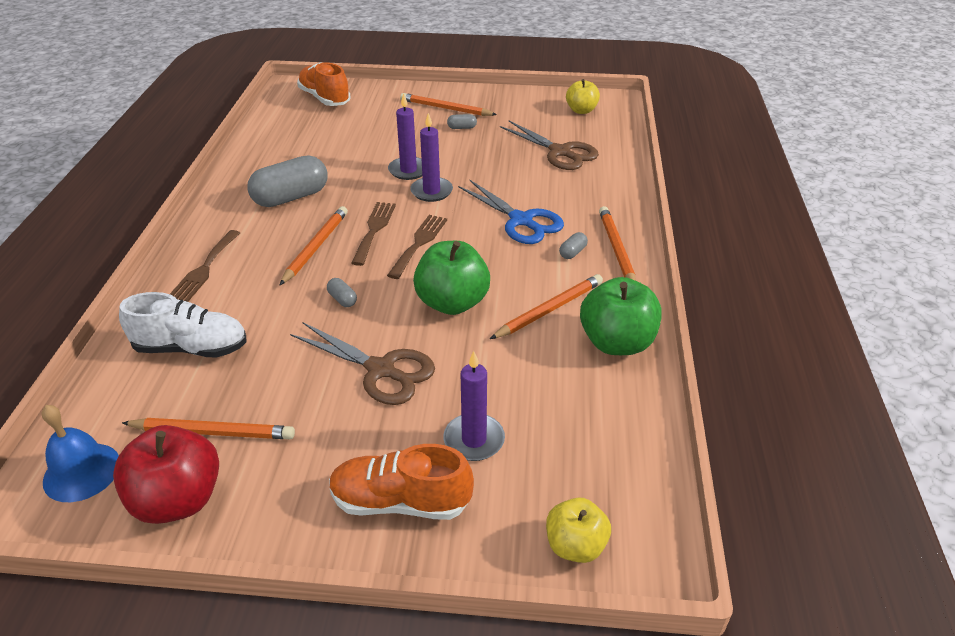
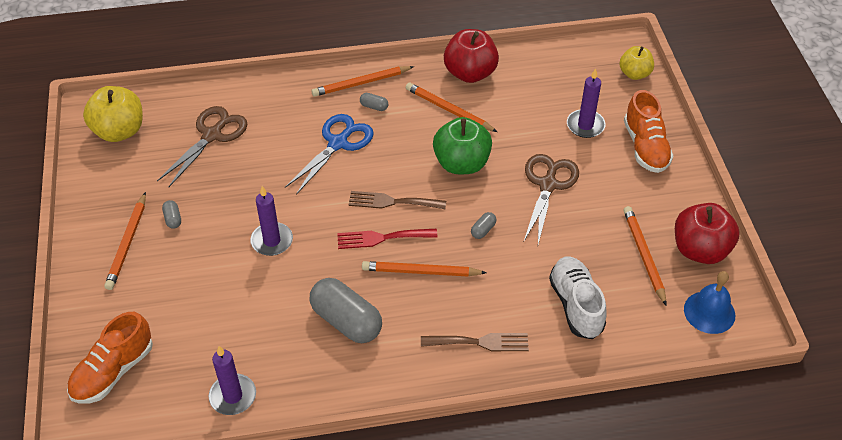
camera: 105 degrees left, 10 degrees up
(374, 230) = (382, 238): brown fork -> red fork
(431, 191) = (307, 213): purple candle -> purple candle (233, 396)
(581, 110) = (119, 131): yellow apple -> yellow apple, size x1.59
(616, 343) = (470, 73): green apple -> red apple

